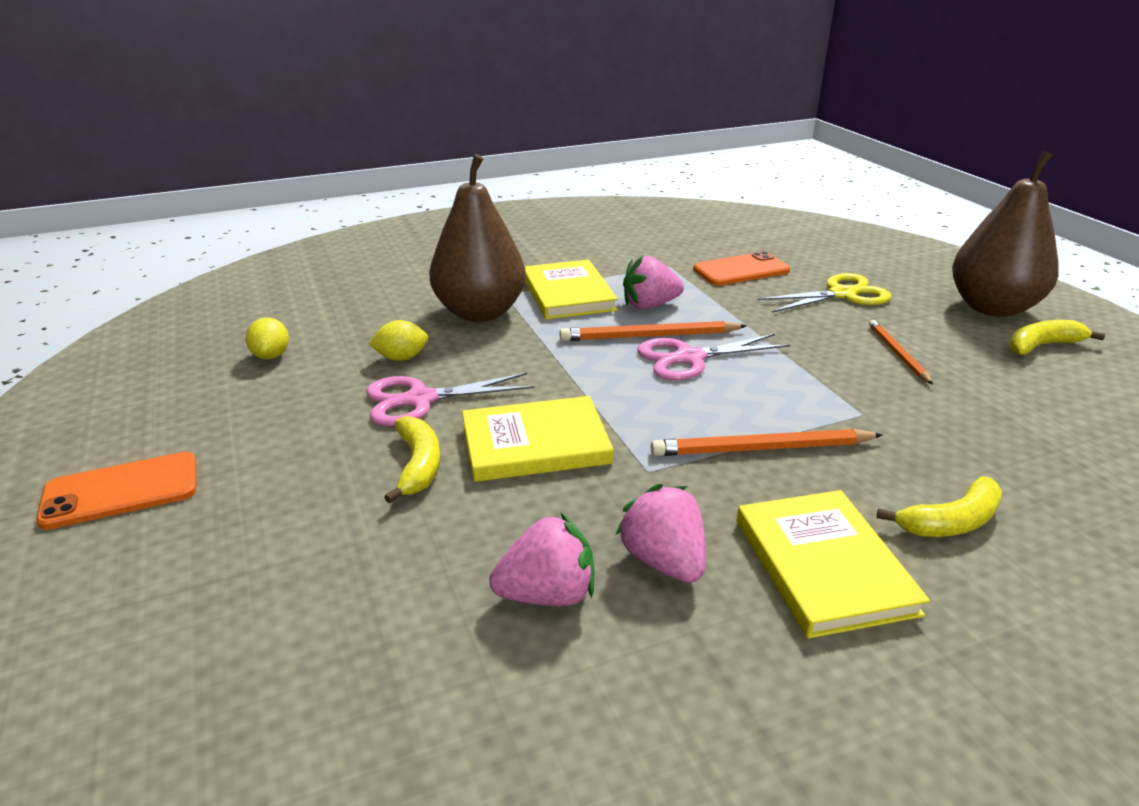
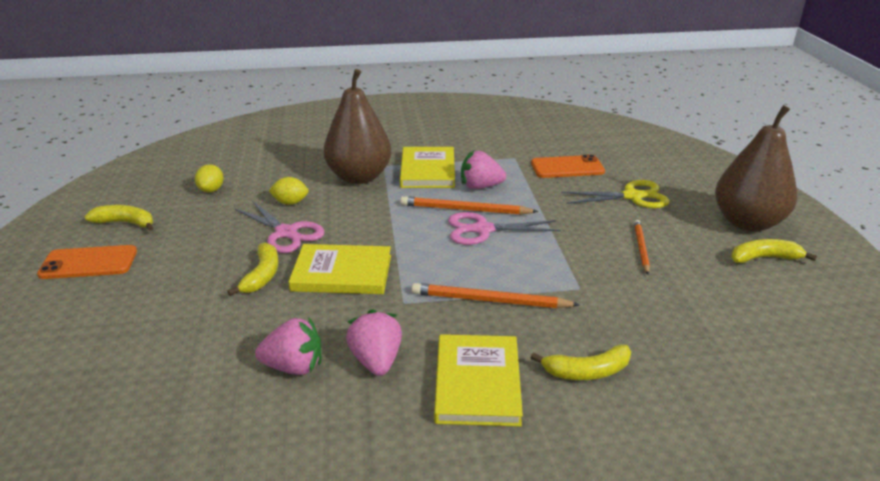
camera: 15 degrees right, 0 degrees up
(156, 421) = (126, 223): none -> yellow banana
(420, 400) = (286, 233): pink scissors -> pink scissors turned 135 degrees counterclockwise

